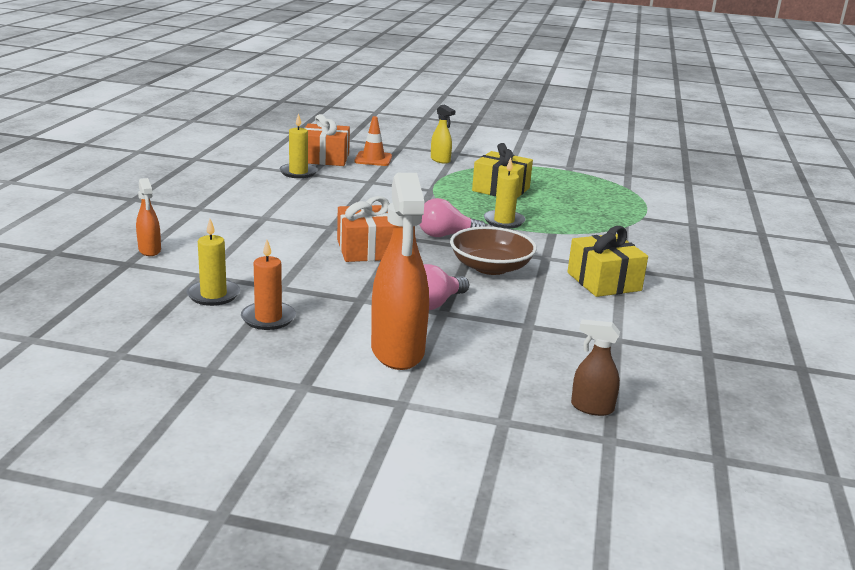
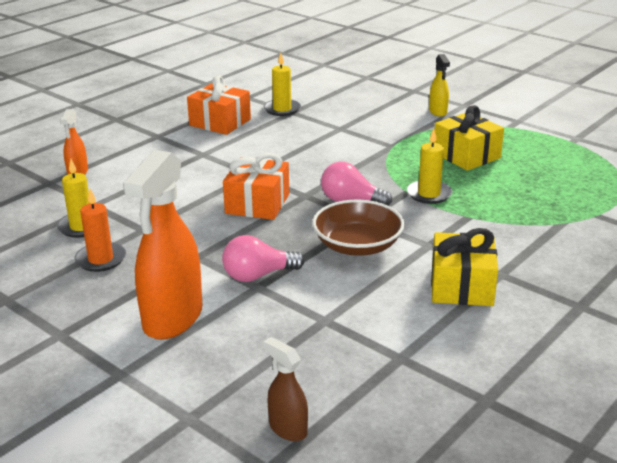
camera: 30 degrees right, 5 degrees up
(325, 158) = (323, 96): orange gift -> orange gift (220, 122)
(373, 159) = (369, 103): orange traffic cone -> none

